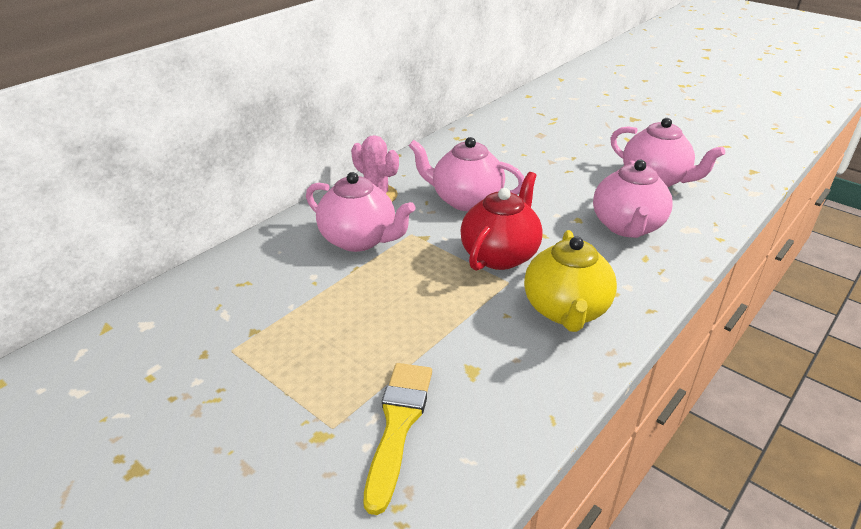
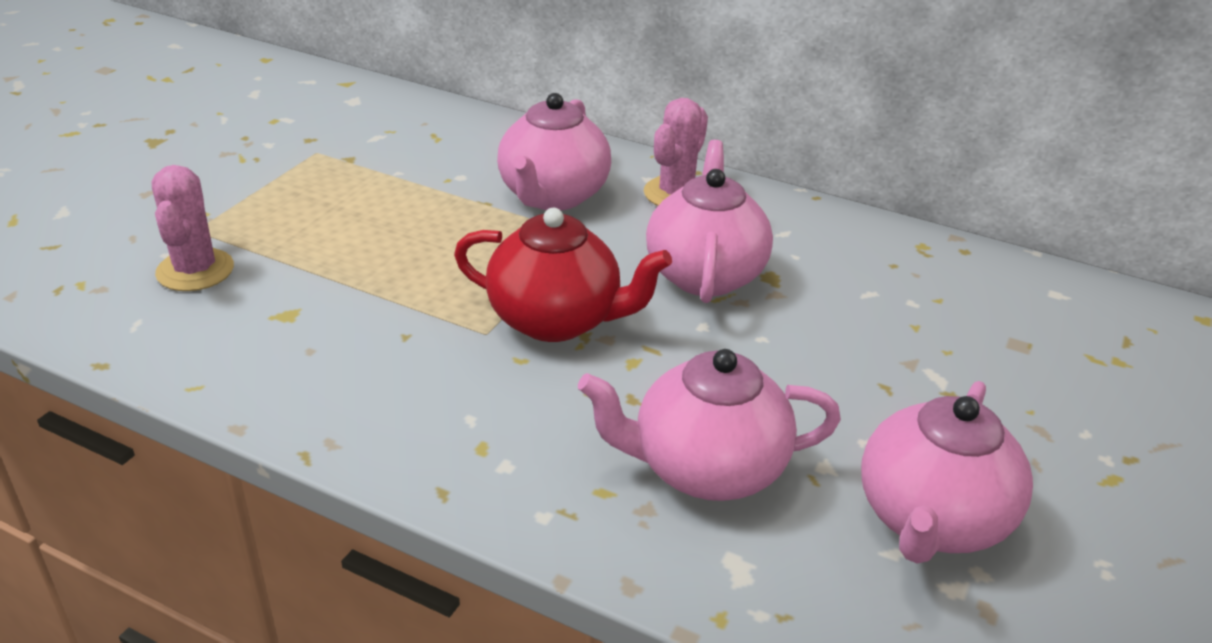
camera: 75 degrees right, 0 degrees up
(398, 425) = (195, 270): yellow brush -> pink cactus
(565, 310) = (425, 393): yellow teapot -> none

